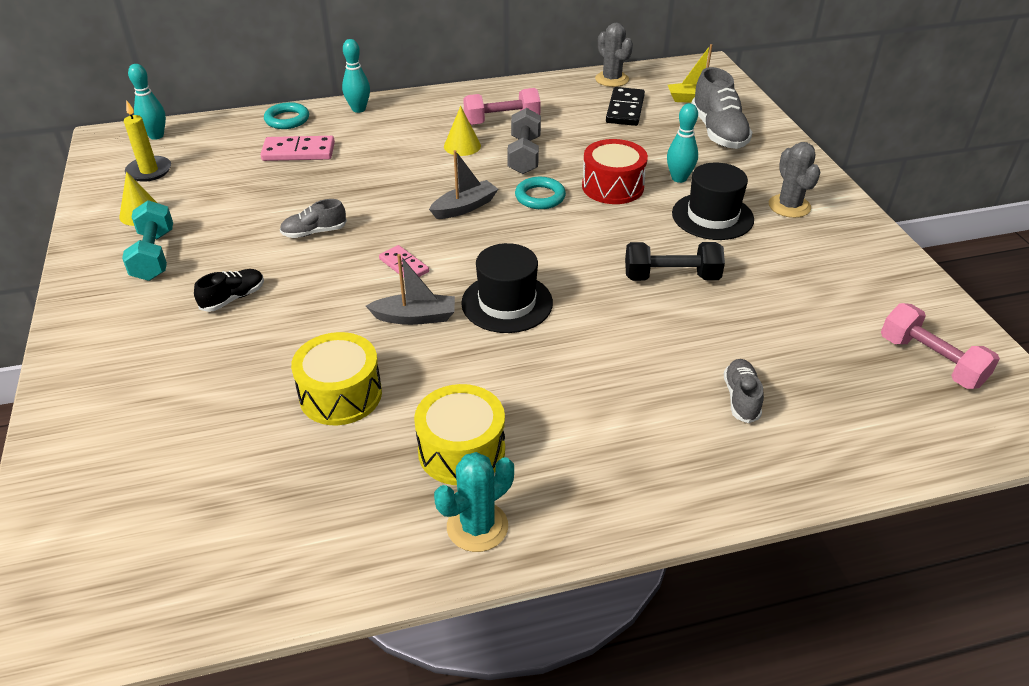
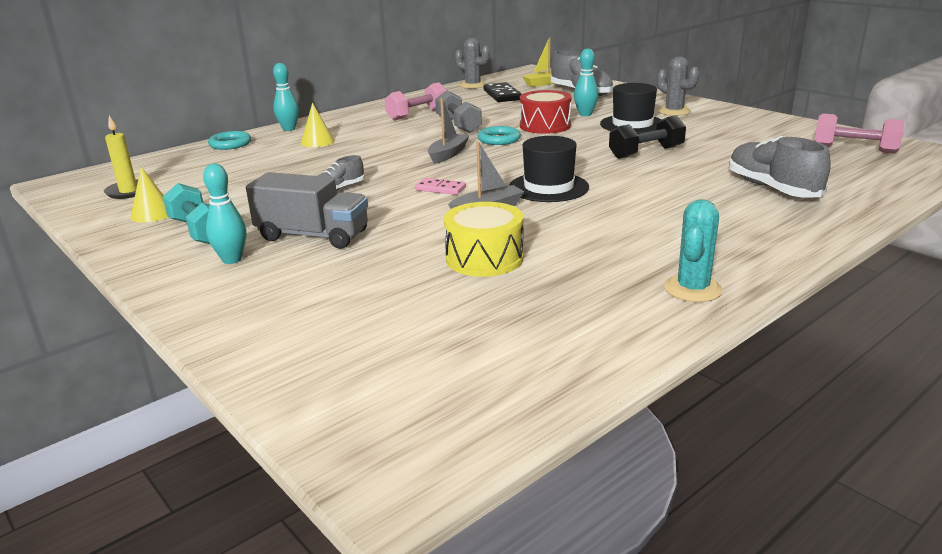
camera: 25 degrees left, 15 degrees down
(156, 136) = (110, 173): turquoise bowling pin -> turquoise bowling pin (232, 260)
(233, 298) = (313, 236): black shoe -> grey truck
(298, 152) = (264, 156): pink domino -> none
(461, 451) = (623, 259): yellow drum -> none
(462, 146) = (403, 130): yellow cone -> yellow cone (317, 142)
(741, 398) = (772, 188): grey shoe -> grey shoe, size x1.82

